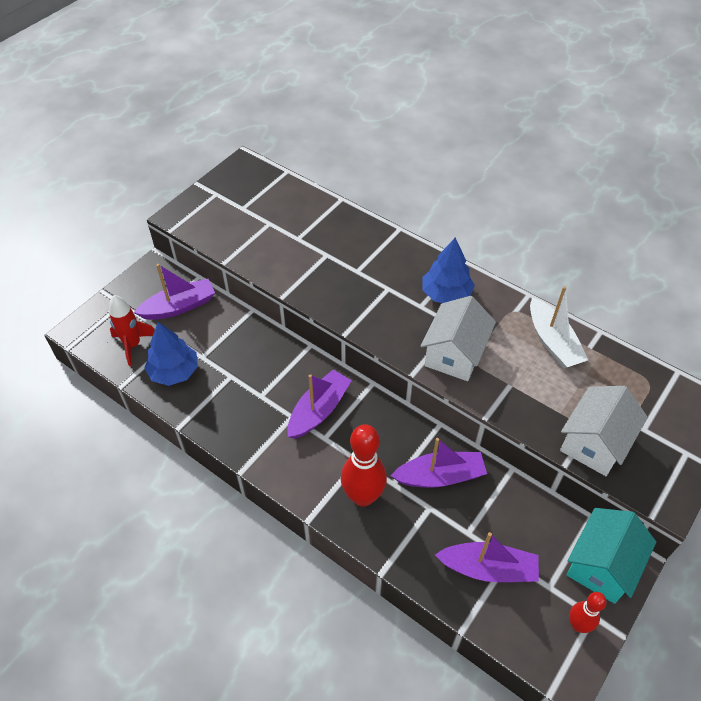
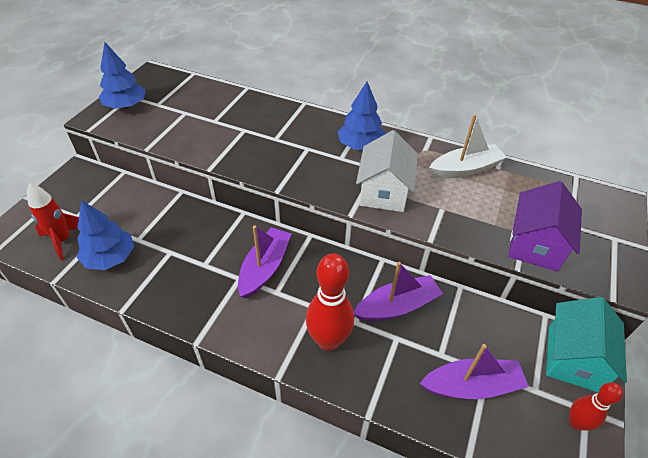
camera: 15 degrees left, 5 degrees down
(179, 306) = (108, 199): purple boat -> none
(210, 205) = (126, 106): none -> blue tree
(553, 342) = (465, 169): white boat -> white boat turned 75 degrees counterclockwise
(594, 443) = (535, 244): white house -> purple house

